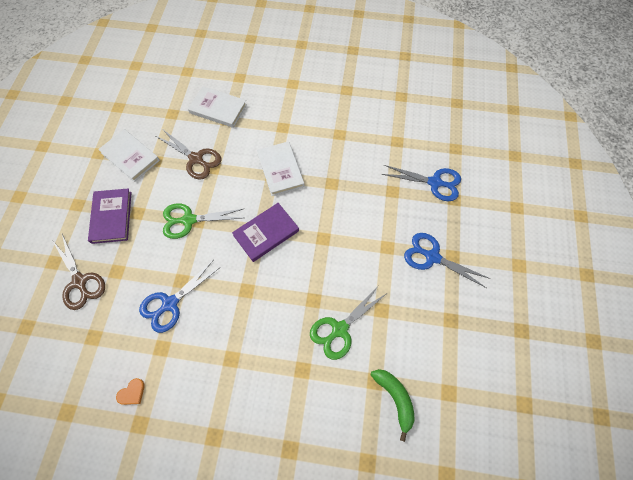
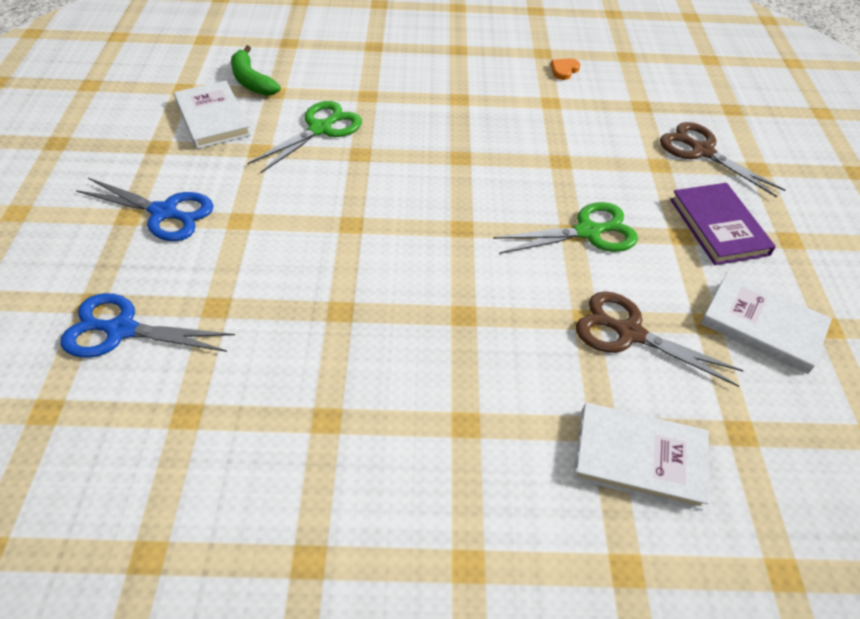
camera: 170 degrees right, 15 degrees down
(170, 303) = (562, 138): blue scissors -> none
(266, 233) = (450, 224): purple book -> none
(280, 170) = (449, 327): white book -> white book (213, 118)

